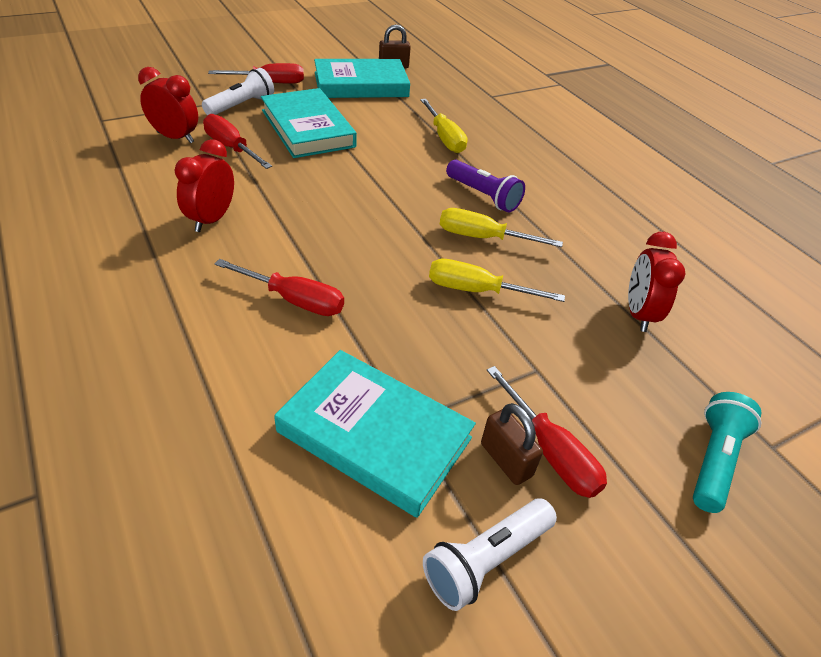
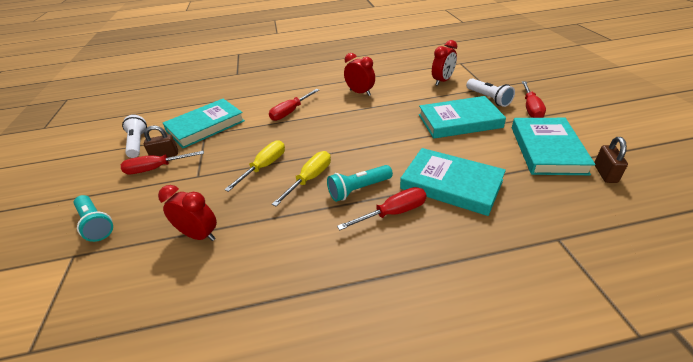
camera: 115 degrees right, 5 degrees down
(231, 148) = (431, 96): red screwdriver -> red screwdriver (393, 213)
(444, 138) = (451, 184): yellow screwdriver -> turquoise book
(483, 196) = (358, 189): purple flashlight -> turquoise flashlight

